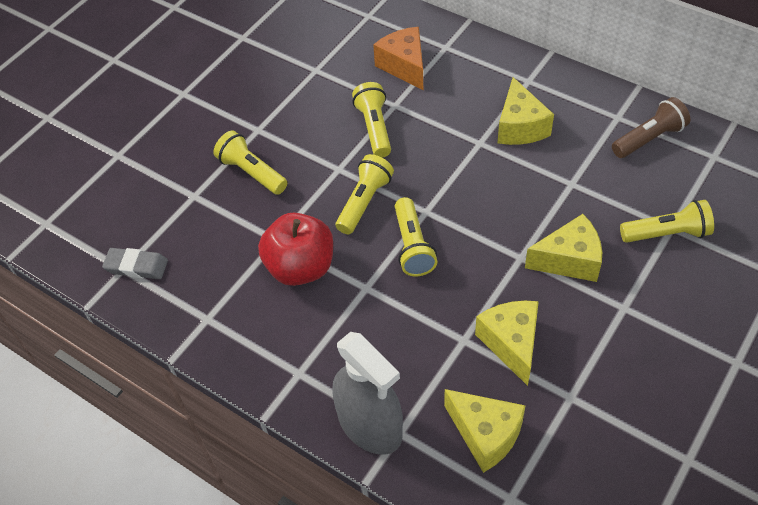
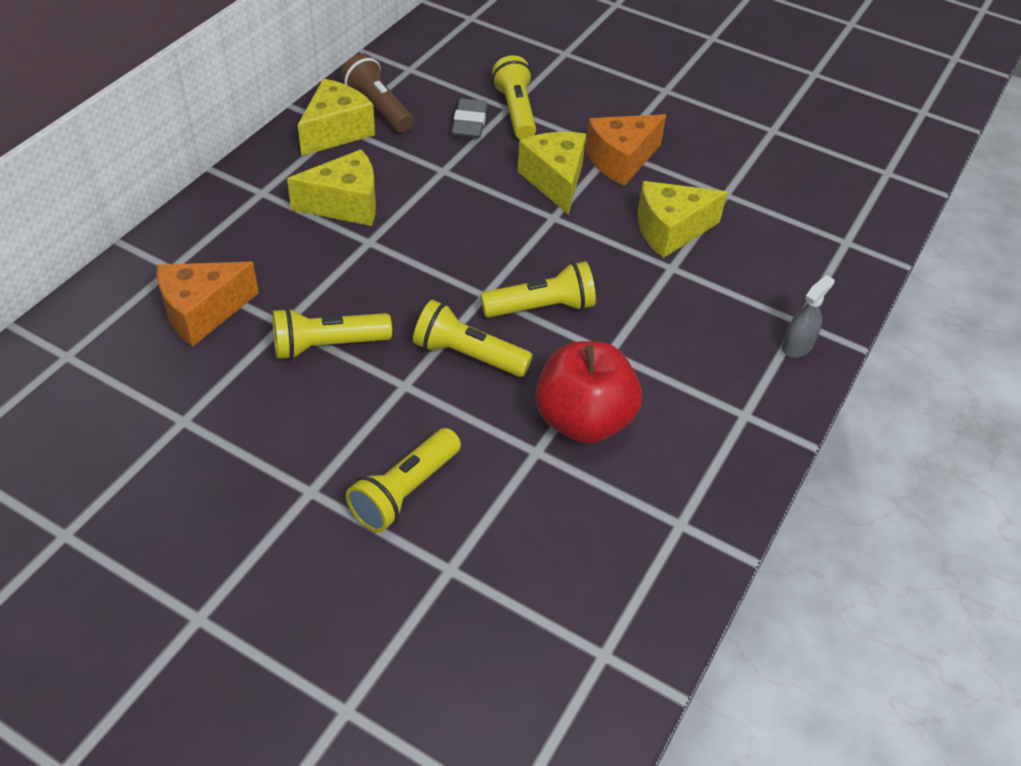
camera: 100 degrees left, 5 degrees down
(136, 266) = (597, 634): grey eraser -> grey eraser (469, 123)
(370, 425) = (797, 346): grey spray bottle -> grey spray bottle, size x0.46
(485, 434) = (783, 255): yellow cheese -> yellow cheese (336, 131)
(607, 312) = (621, 160): none -> orange cheese

